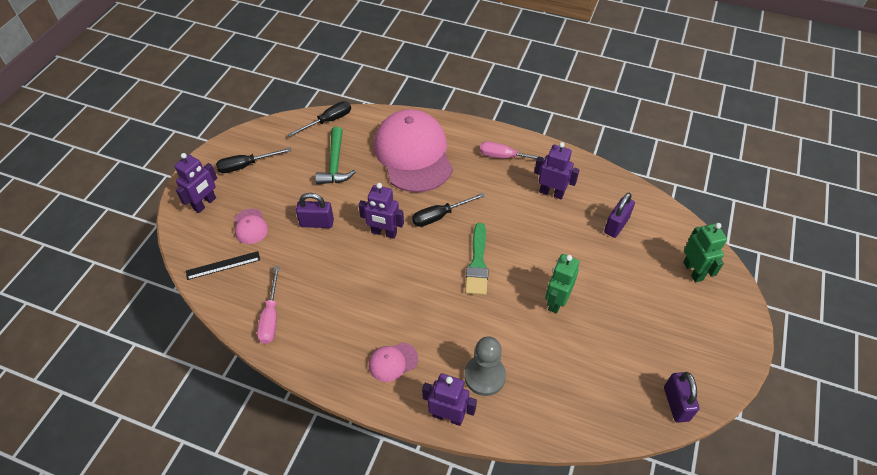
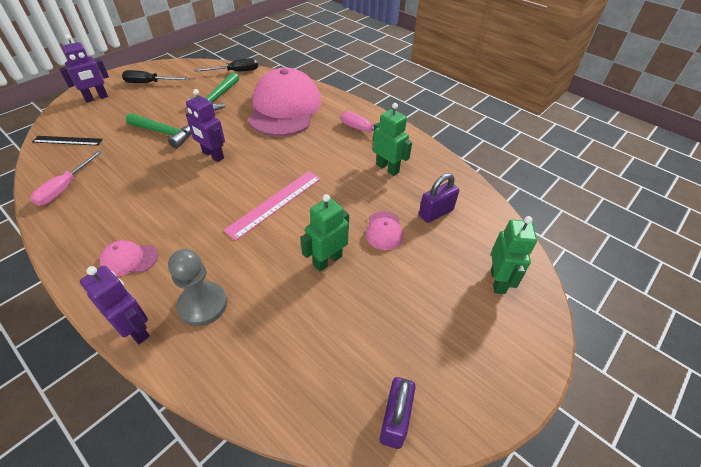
camera: 20 degrees right, 5 degrees down
(250, 226) = (114, 121): pink cap -> pink cap (384, 231)
(317, 223) = (165, 133): purple padlock -> green hammer
(440, 216) = (271, 157): black screwdriver -> none
(477, 263) = (275, 203): green brush -> pink ruler
(551, 193) = (387, 168): purple robot -> green robot

